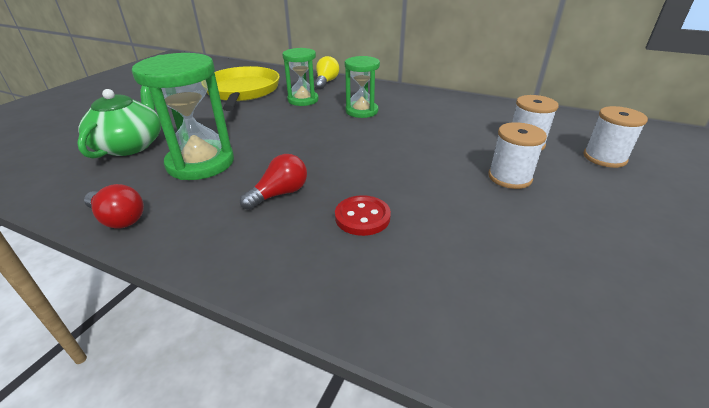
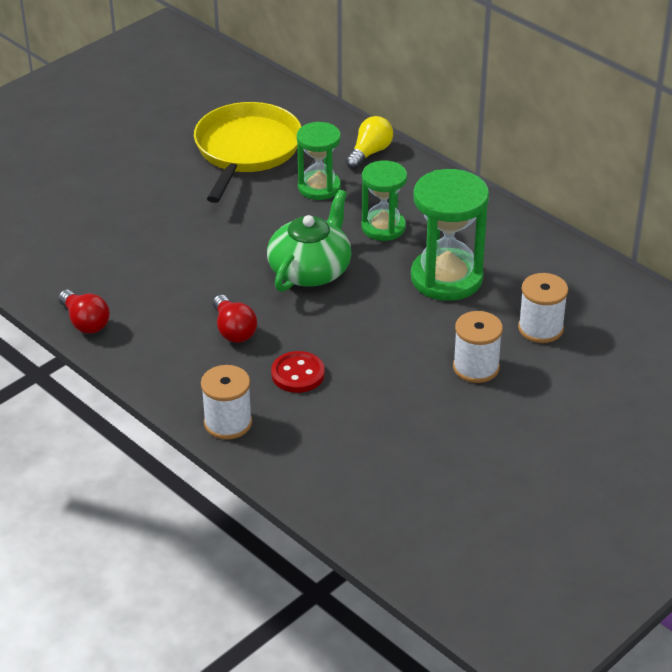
camera: 20 degrees right, 5 degrees up
(130, 145) = (98, 225): green teapot -> green teapot (310, 270)
(201, 163) = (167, 271): green hourglass -> green hourglass (446, 278)
(279, 194) = (233, 330): red light bulb -> red light bulb turned 90 degrees clockwise
(604, 158) = (610, 370): white spool -> white spool (228, 423)

